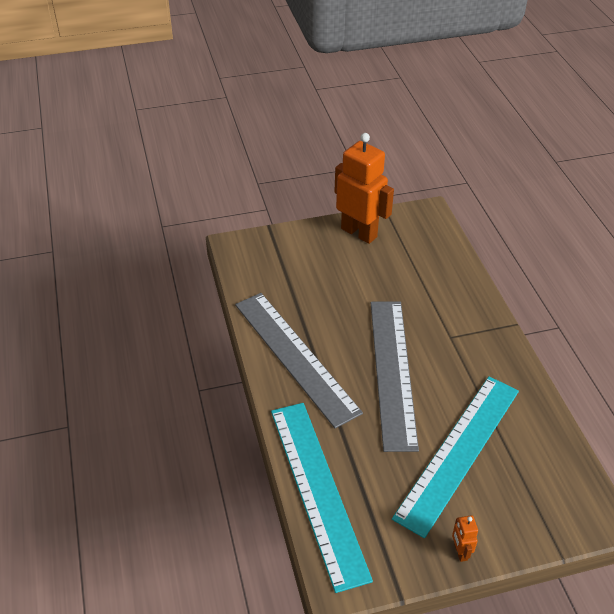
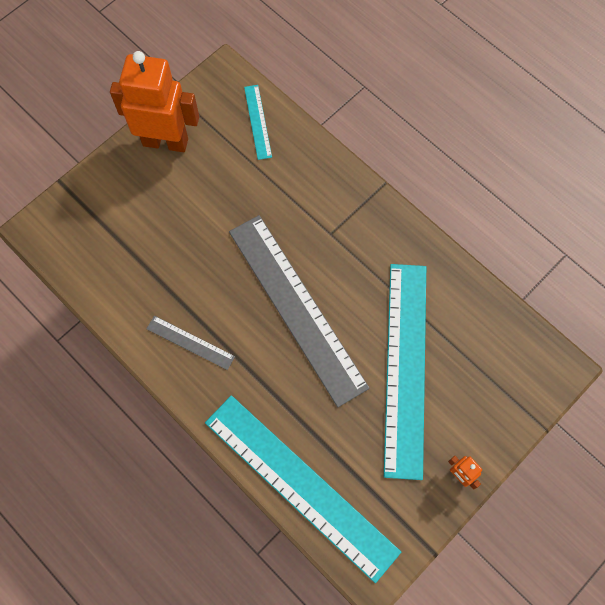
camera: 30 degrees left, 25 degrees up
(295, 356) = (190, 342): grey ruler -> grey ruler, size x0.43
(436, 247) = (257, 122): none -> turquoise ruler

